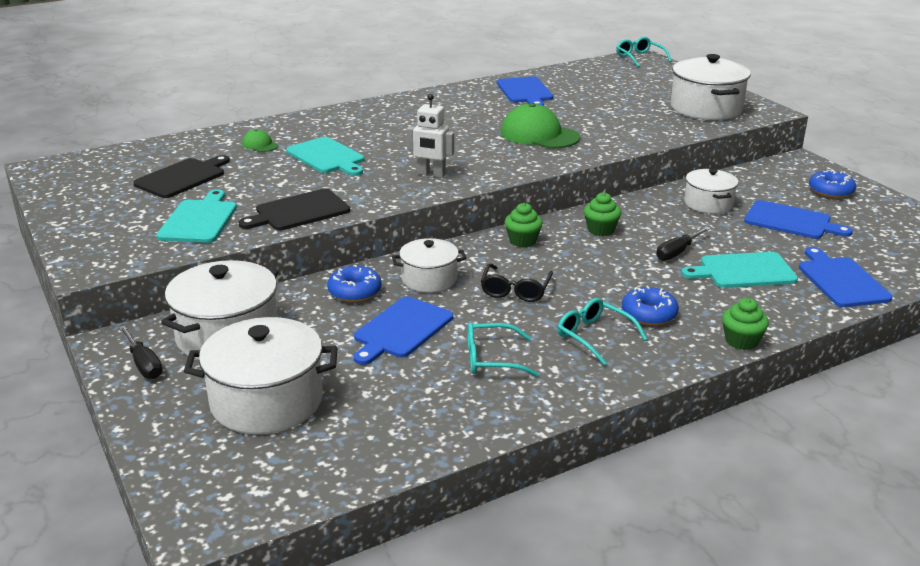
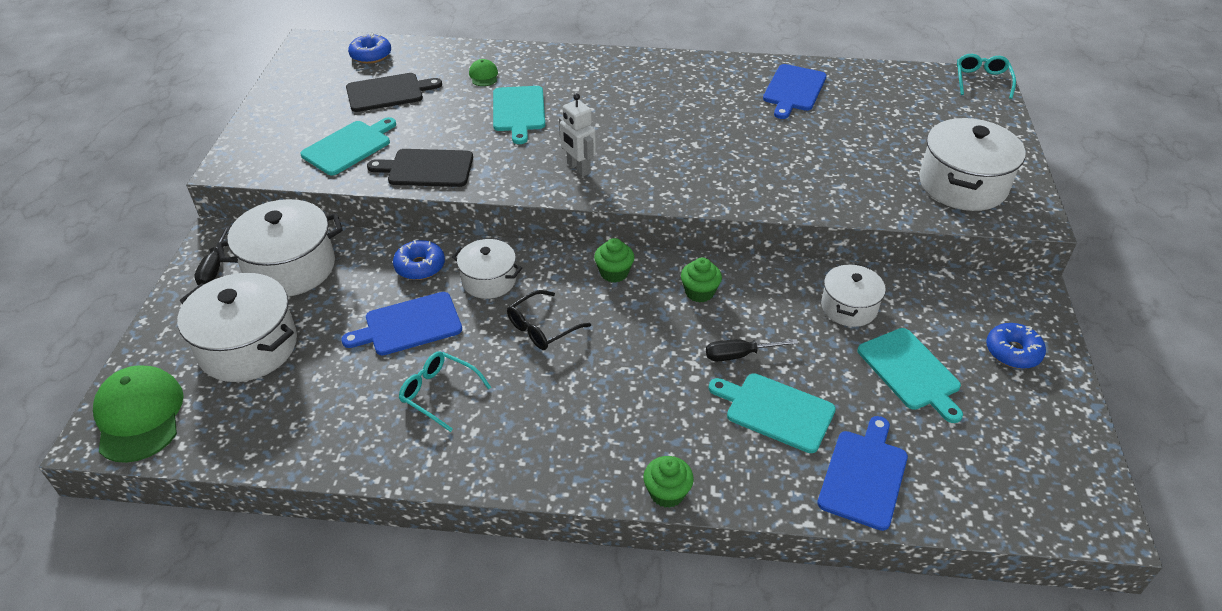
camera: 35 degrees right, 15 degrees up
(539, 135) = (735, 156): green cap -> green cap (139, 416)
(594, 336) = (546, 415): turquoise glasses -> none
(649, 314) = (622, 415): blue donut -> blue donut (371, 55)
(791, 221) = (910, 372): blue cutting board -> turquoise cutting board

